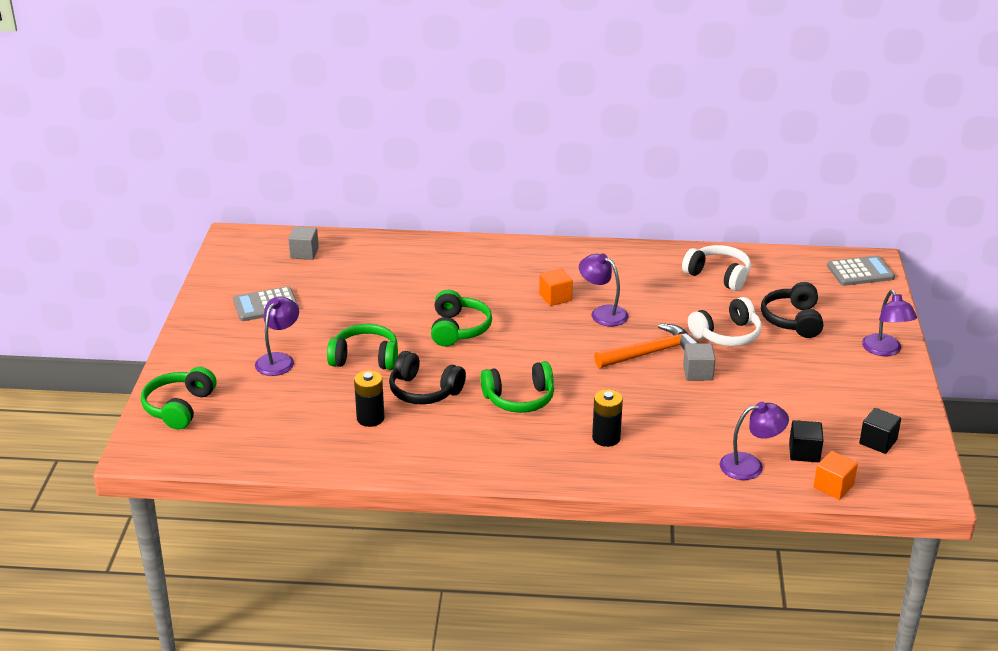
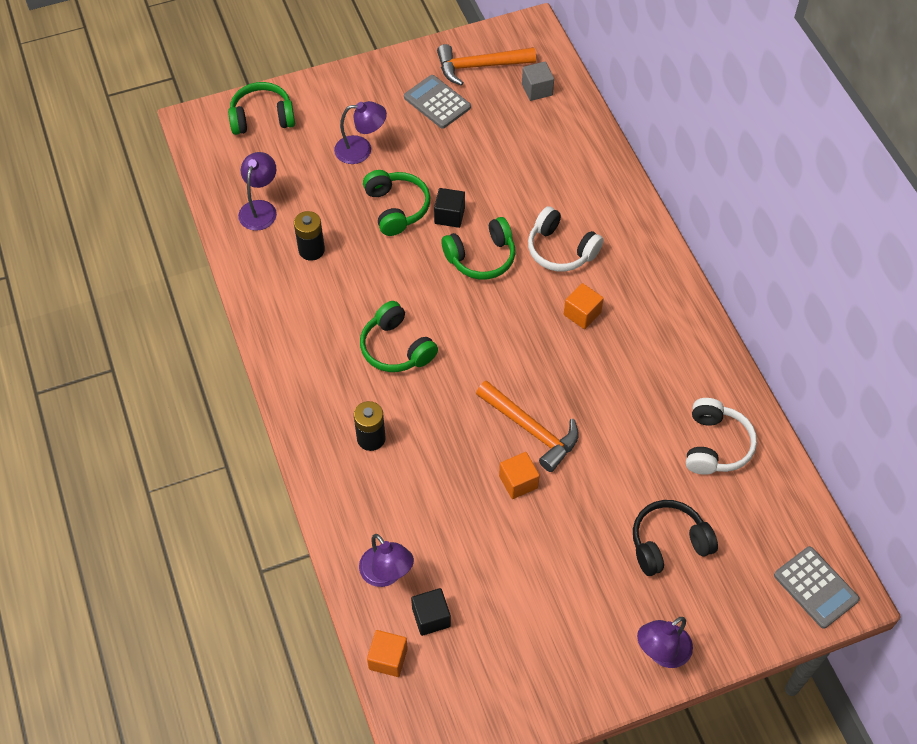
camera: 65 degrees right, 25 degrees up
(248, 273) = (479, 66): none -> orange hammer
(424, 391) = (370, 271): black headphones -> none
(602, 313) = (578, 364): purple lamp -> purple lamp (260, 208)
(698, 373) = (518, 482): grey cube -> orange cube
(727, 335) = (602, 488): white headphones -> white headphones (561, 250)
(878, 442) = (483, 684): black cube -> black cube (449, 216)

